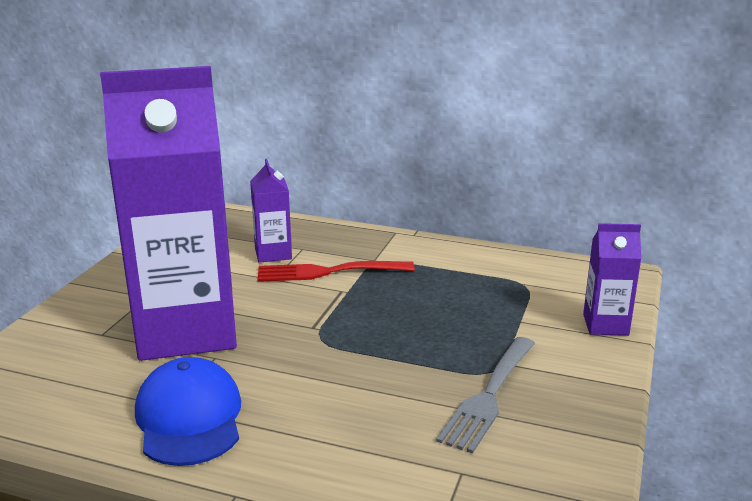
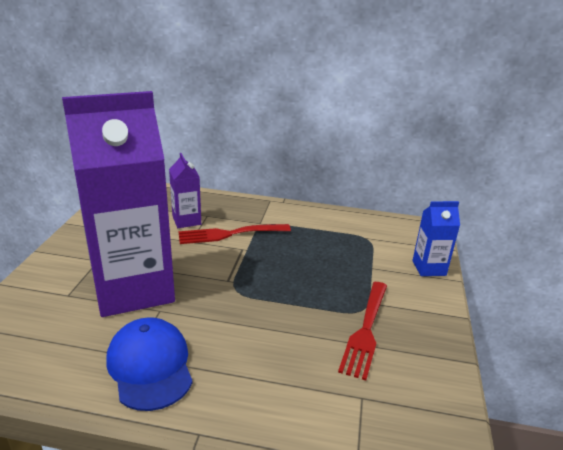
camera: 10 degrees left, 5 degrees up
(489, 395) = (366, 330): grey fork -> red fork
(605, 325) = (429, 268): purple carton -> blue carton

